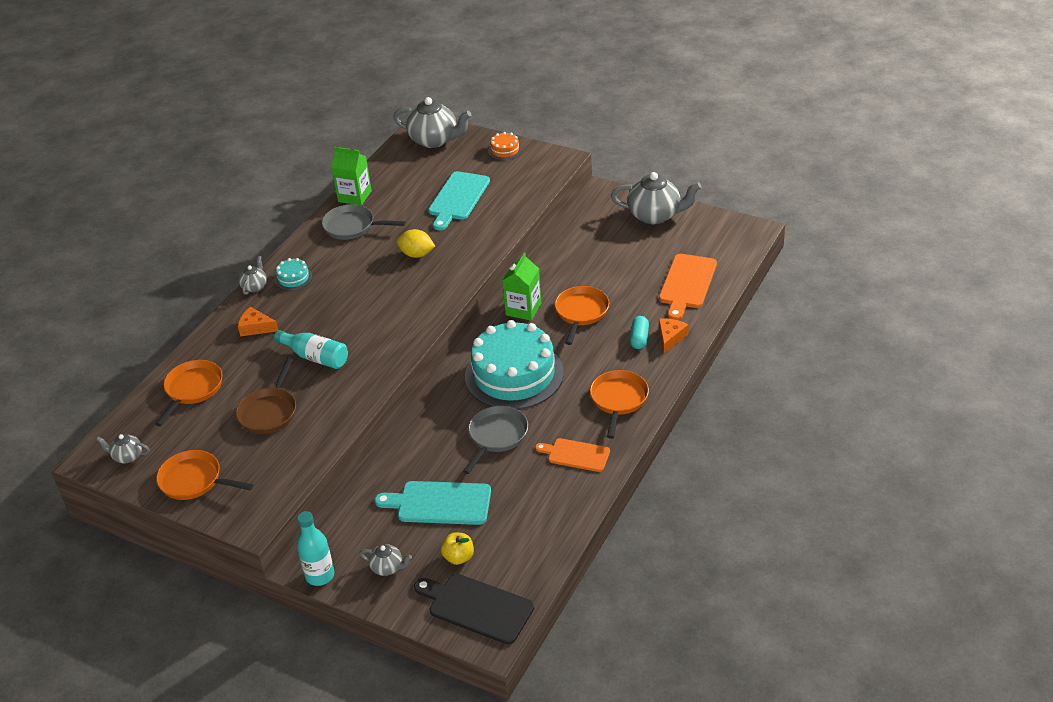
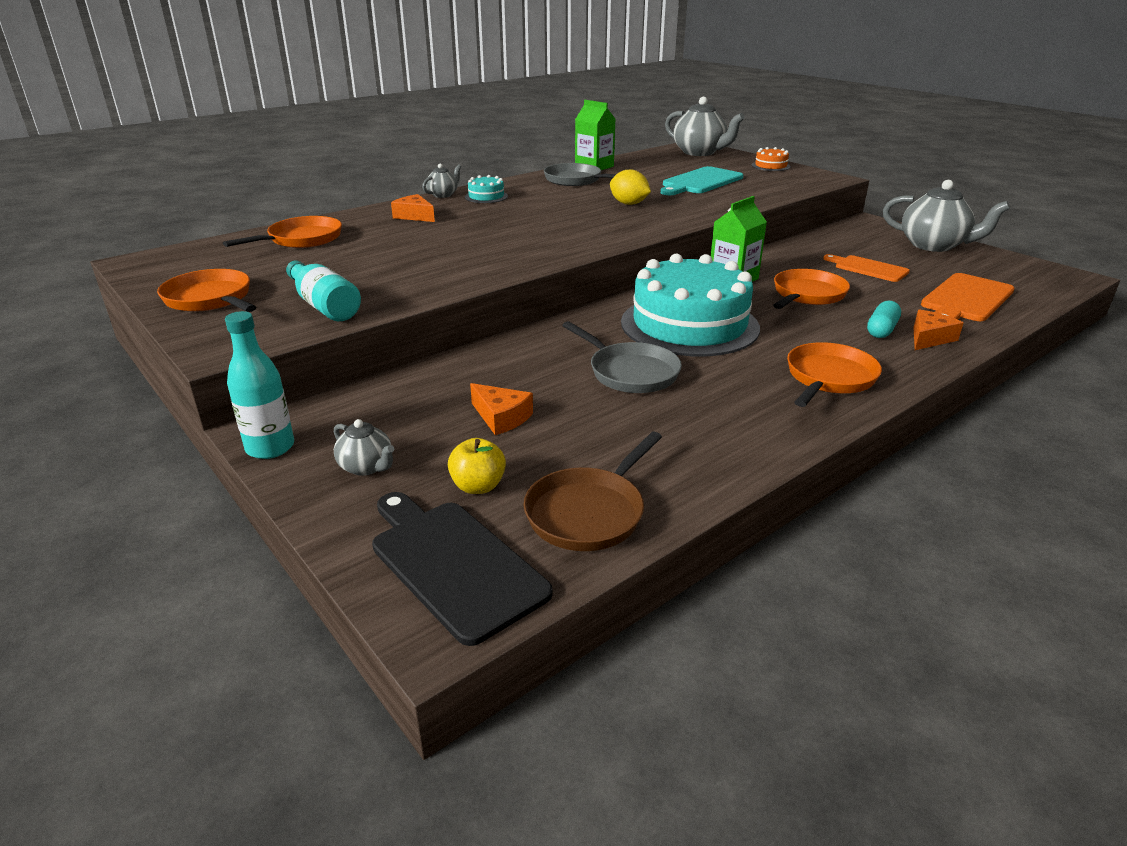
camera: 20 degrees right, 10 degrees down
(127, 456) = (173, 267): grey teapot -> none
(269, 412) = (358, 269): brown pan -> brown pan (589, 512)
(315, 357) = (453, 244): turquoise bottle -> turquoise bottle (324, 306)
(440, 503) = (501, 417): turquoise cutting board -> orange cheese
(496, 436) = (629, 372): grey pan -> grey pan turned 90 degrees clockwise
(576, 455) = (736, 418): orange cutting board -> orange cutting board (868, 268)

